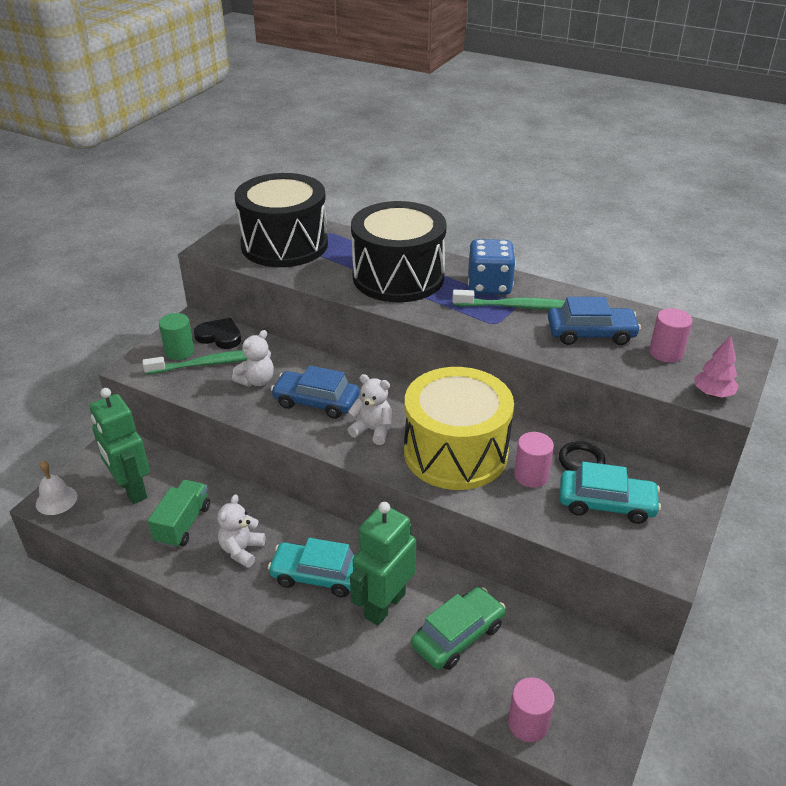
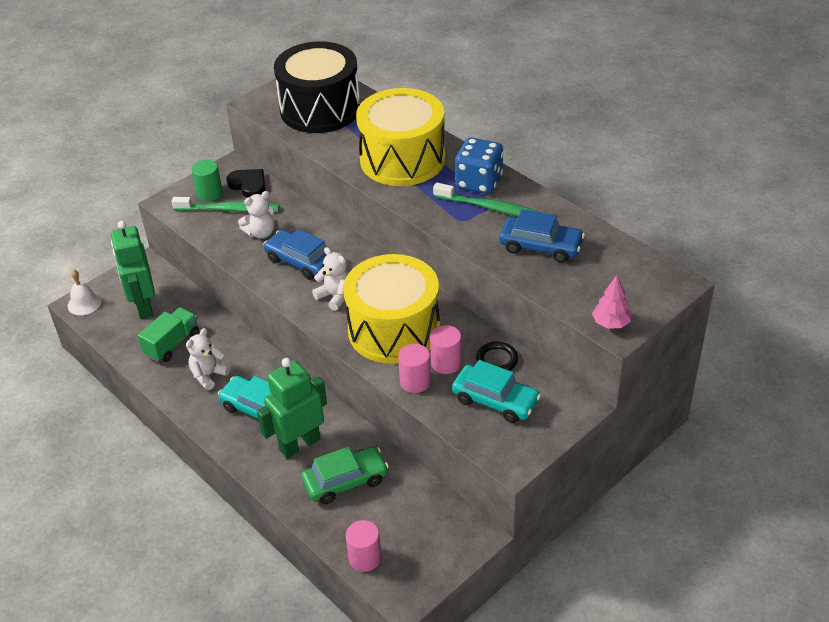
camera: 20 degrees right, 5 degrees up
(398, 277) = (402, 159): black drum -> yellow drum
(666, 353) = (596, 277): pink cylinder -> pink cylinder (415, 382)

